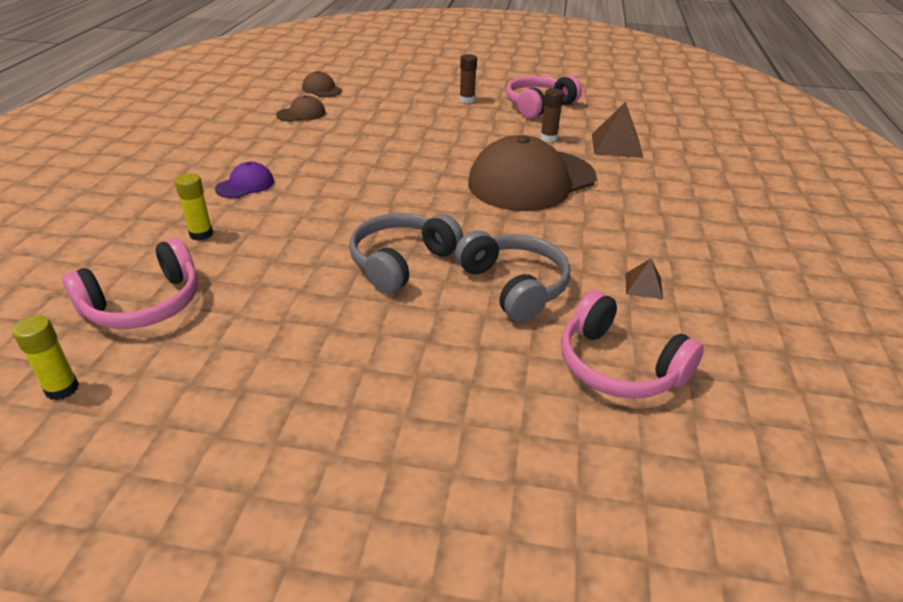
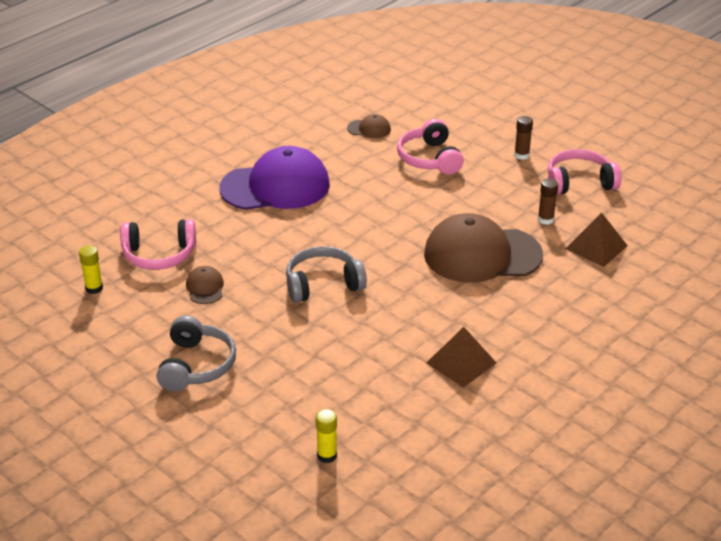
camera: 35 degrees right, 0 degrees up
(201, 234) = (220, 217): yellow glue stick -> yellow glue stick (327, 455)
(245, 185) = (275, 186): purple cap -> purple cap, size x2.37
(322, 89) = (409, 105): brown cap -> brown cap (205, 287)
(514, 286) = (376, 328): grey headphones -> grey headphones (196, 365)
(618, 366) = (381, 399): pink headphones -> pink headphones (429, 158)
(643, 286) = (461, 362): brown pyramid -> brown pyramid, size x1.85

